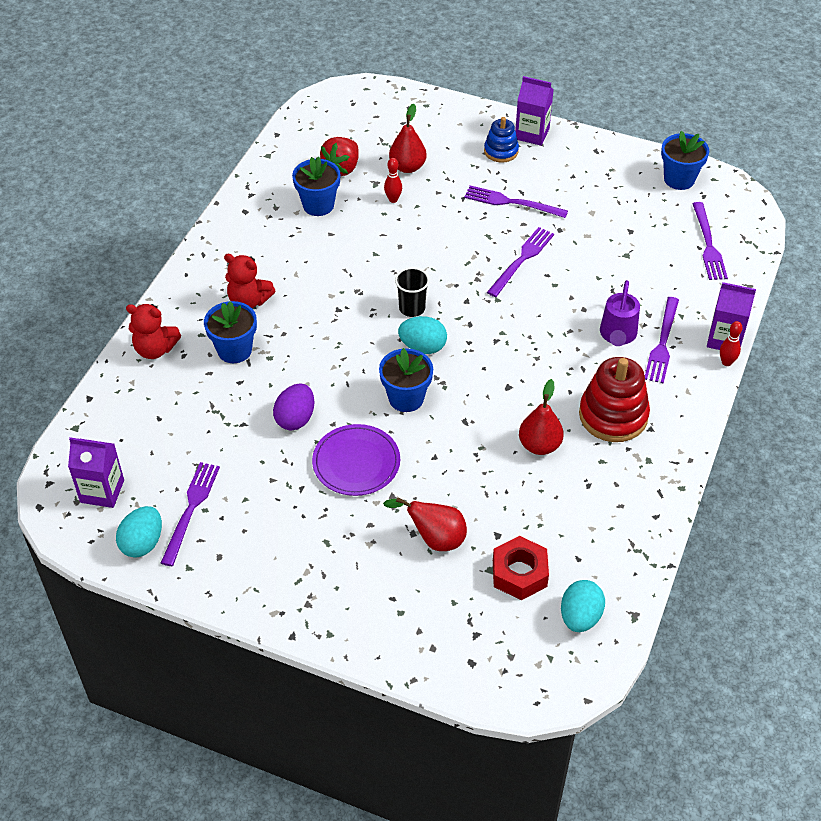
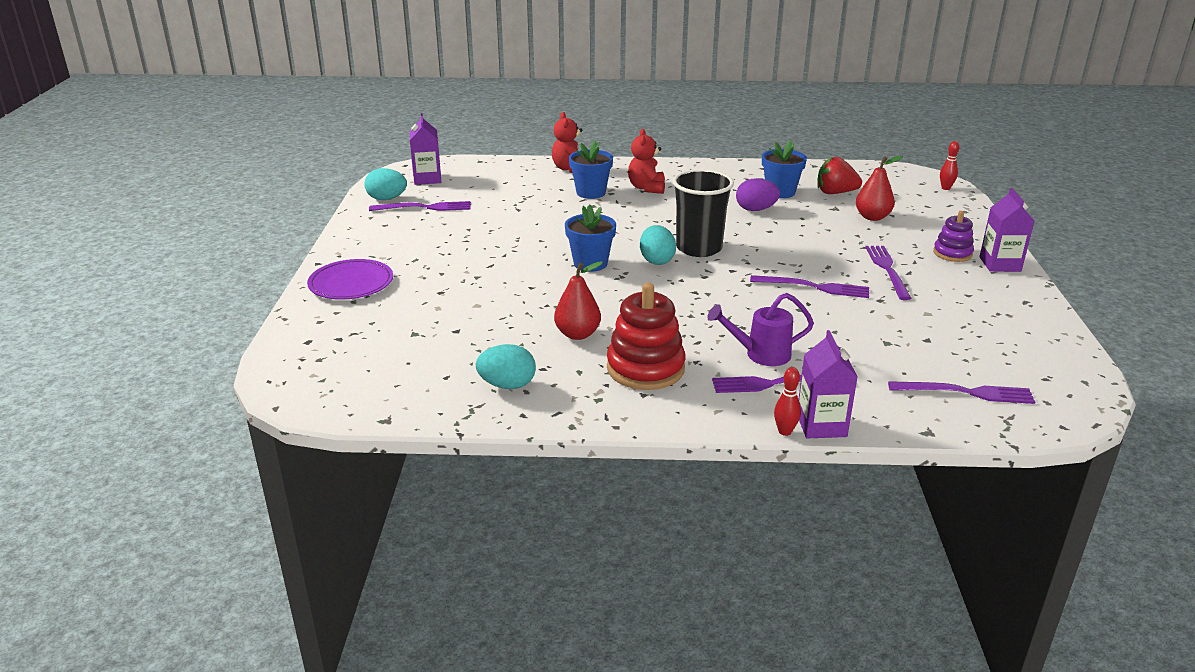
camera: 70 degrees right, 20 degrees down
(295, 418) = (536, 226): purple egg -> purple egg (755, 210)
(356, 462) = (504, 256): purple plate -> purple plate (351, 283)
(393, 199) = (823, 218): red bowling pin -> red bowling pin (945, 188)
(412, 308) = (699, 248): black cup -> black cup, size x1.79
(434, 538) = (438, 302): red pear -> none
(501, 151) = (952, 253): blue stacking toy -> purple stacking toy
(519, 573) = (415, 348): red nut -> none
(580, 617) = (374, 388): turquoise egg -> turquoise egg (507, 385)
(679, 179) = (1051, 358): blue flower pot -> none
(708, 244) = (966, 393): purple fork -> purple fork turned 150 degrees counterclockwise

